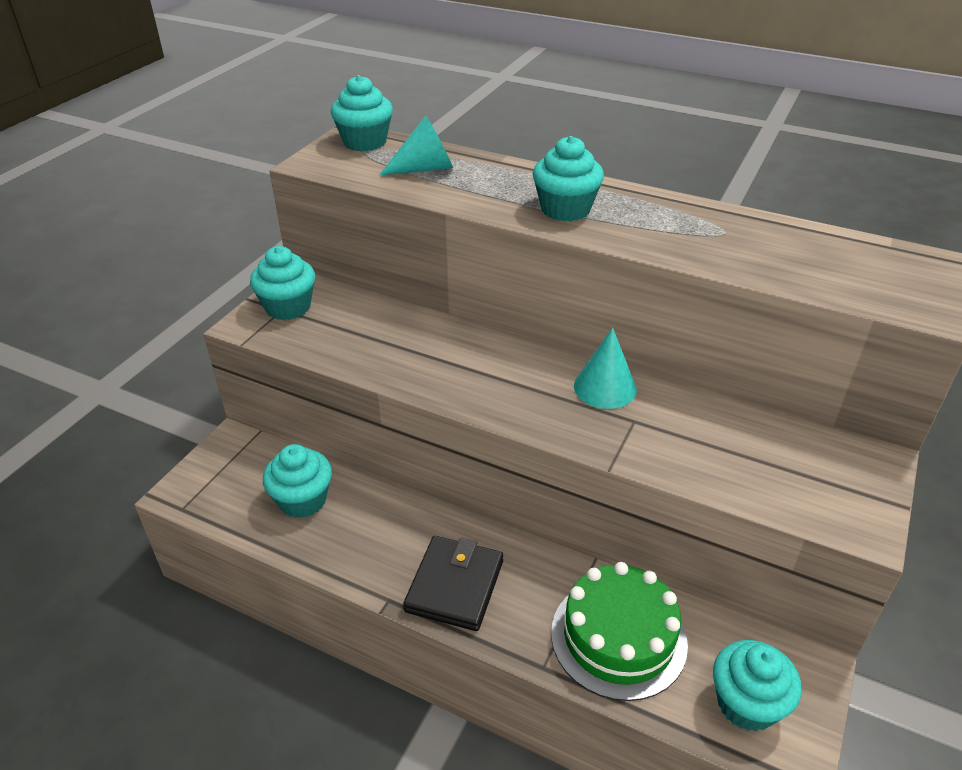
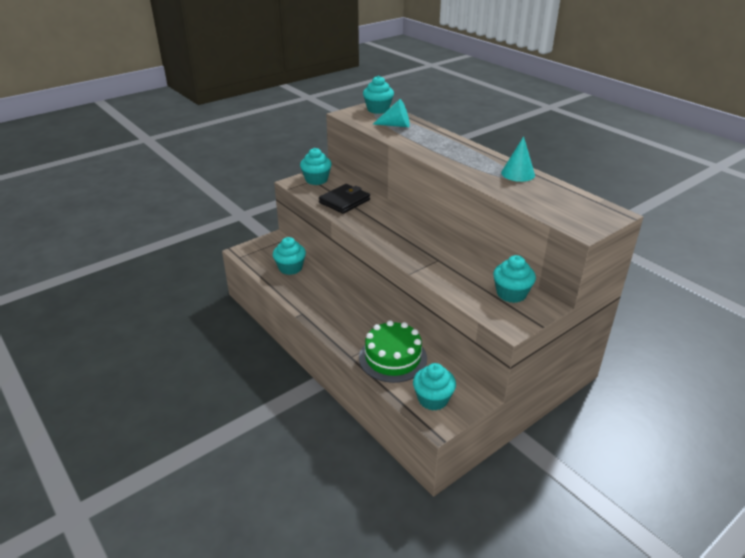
camera: 25 degrees right, 5 degrees down
(455, 586) = (333, 317): black wallet -> black wallet (344, 201)
(565, 209) = (446, 154): turquoise cupcake -> turquoise cupcake (511, 294)
(605, 387) = (436, 244): turquoise cone -> turquoise cone (518, 173)

